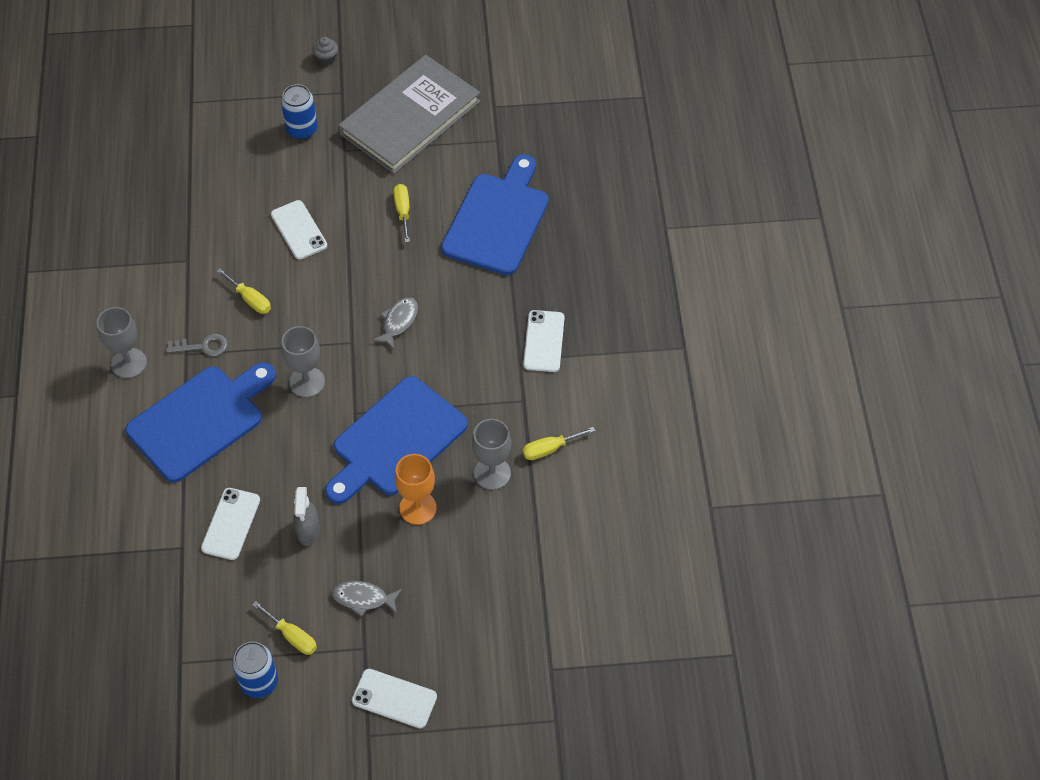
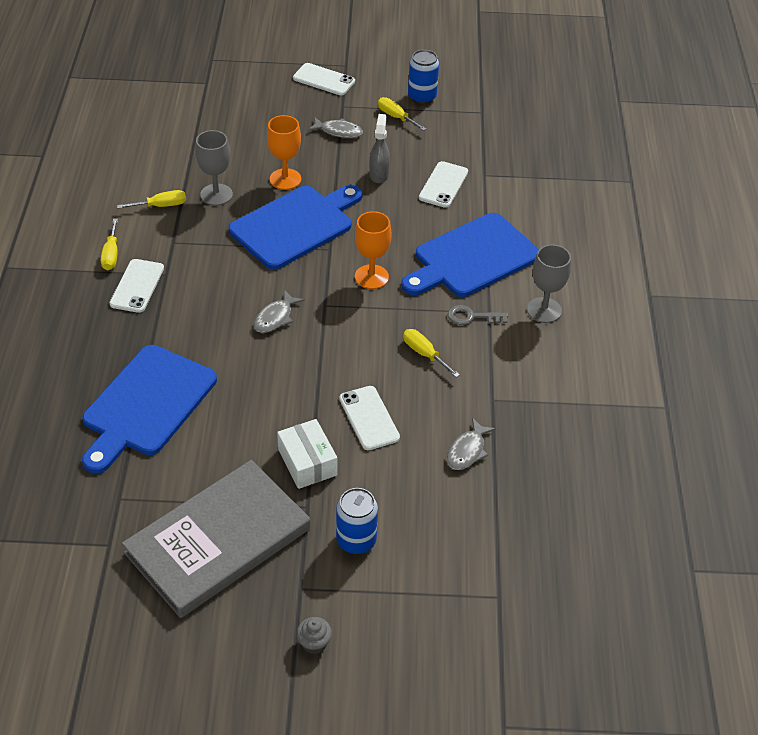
camera: 175 degrees left, 10 degrees down
(211, 210) = (467, 451): none -> grey fish
(307, 382) = (371, 277): grey goblet -> orange goblet
(348, 185) = (307, 462): none -> white box
(403, 211) = (250, 426): yellow screwdriver -> yellow screwdriver (111, 255)

